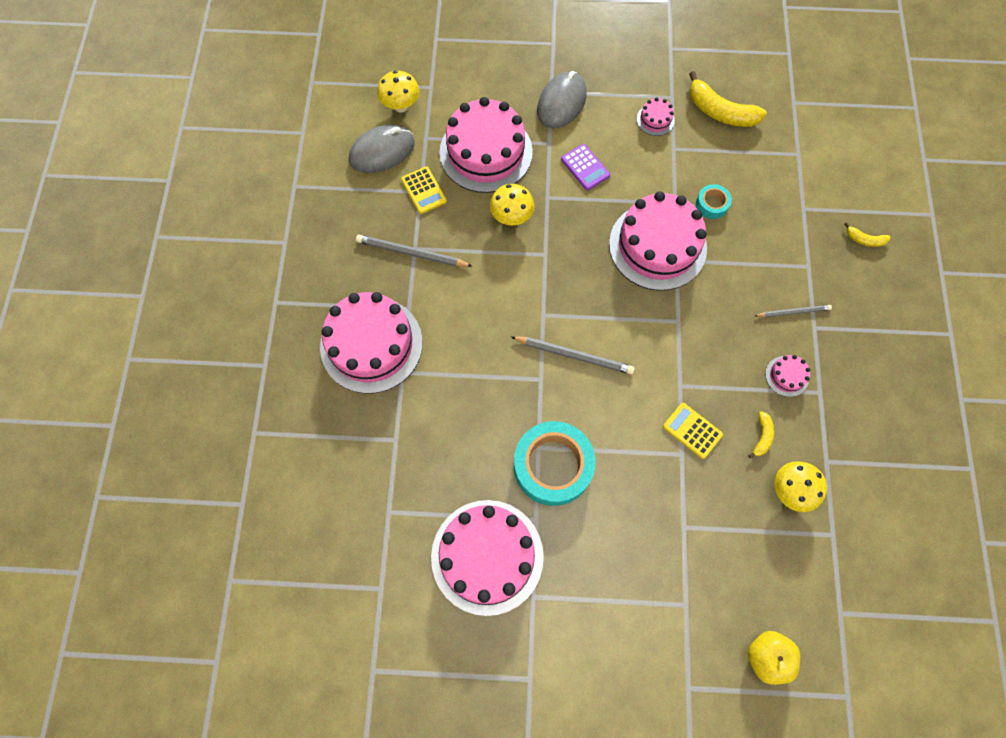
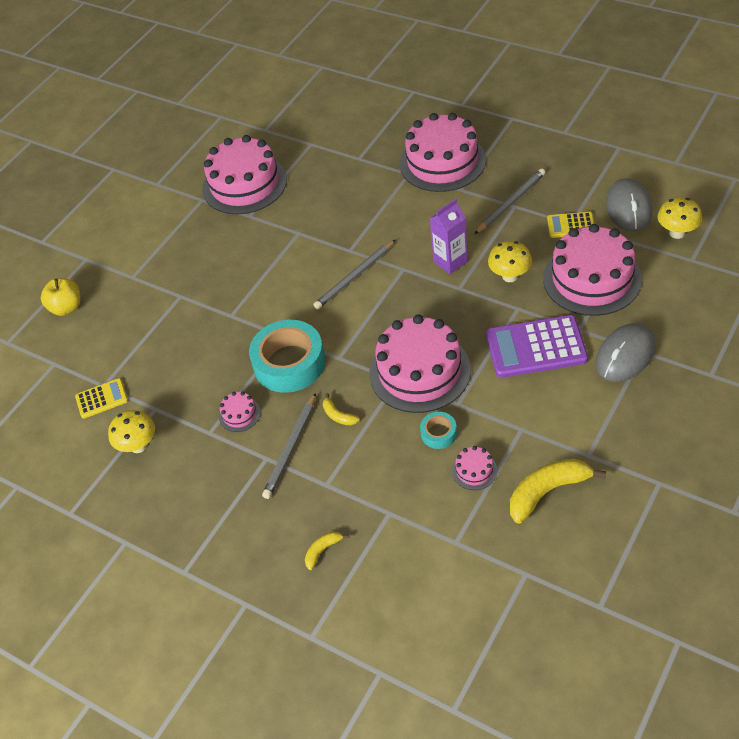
camera: 125 degrees right, 20 degrees down
(515, 275) = (450, 261): none -> purple carton
(552, 466) = (278, 236): turquoise tape -> turquoise tape (289, 363)
(561, 103) = (625, 355): grey mouse -> grey mouse turned 75 degrees clockwise
(585, 167) = (536, 347): purple calculator -> purple calculator, size x1.87
(655, 120) = (565, 427): pink cake -> pink cake (474, 470)
(692, 430) = (243, 329): yellow calculator -> yellow calculator (102, 399)
(762, 436) = (205, 373): yellow banana -> yellow banana (338, 416)
(790, 490) = (153, 372): yellow mushroom -> yellow mushroom (138, 446)
(793, 312) = (291, 448): grey pencil -> grey pencil, size x1.58

